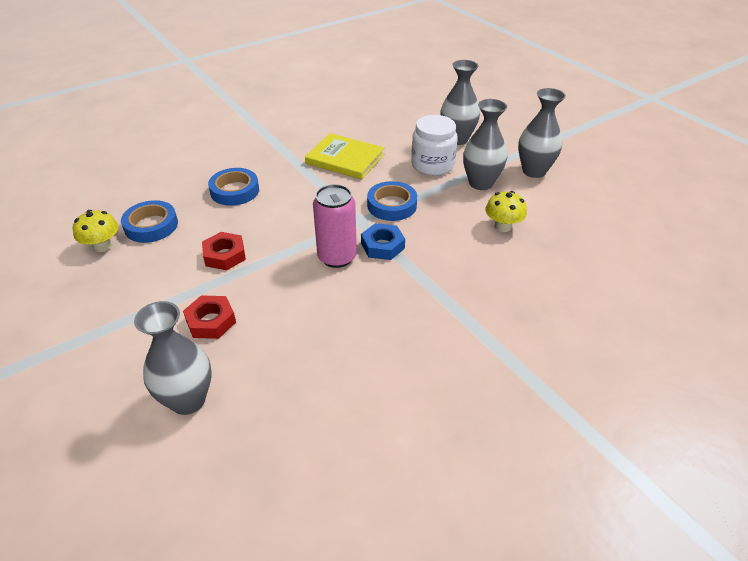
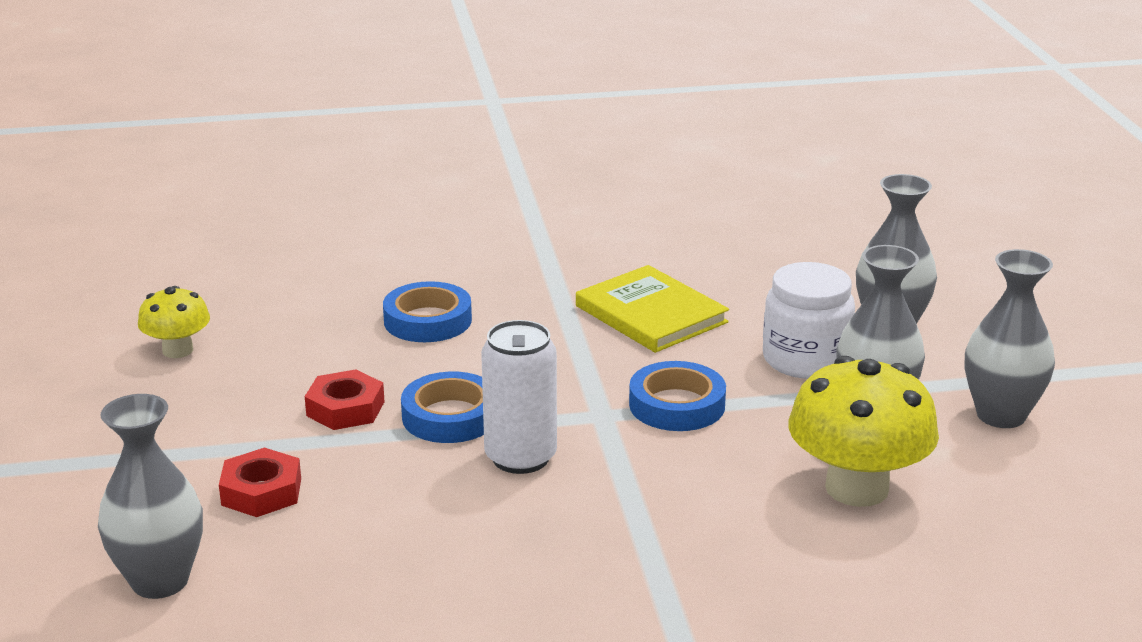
camera: 25 degrees right, 15 degrees down
(151, 226) = (265, 340): blue tape -> blue tape (450, 416)
(337, 257) = (520, 457): pink can -> white can
(382, 246) = (610, 461): blue nut -> none
(503, 226) = (857, 488): yellow mushroom -> yellow mushroom, size x1.81

